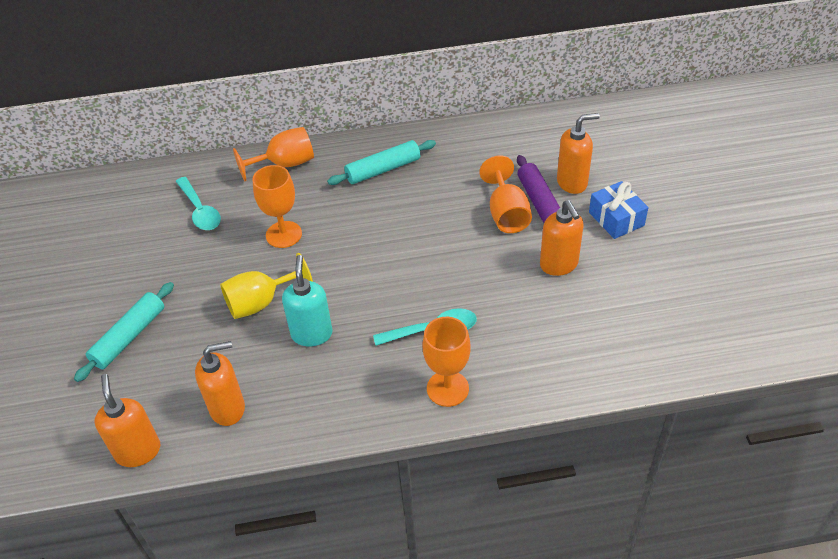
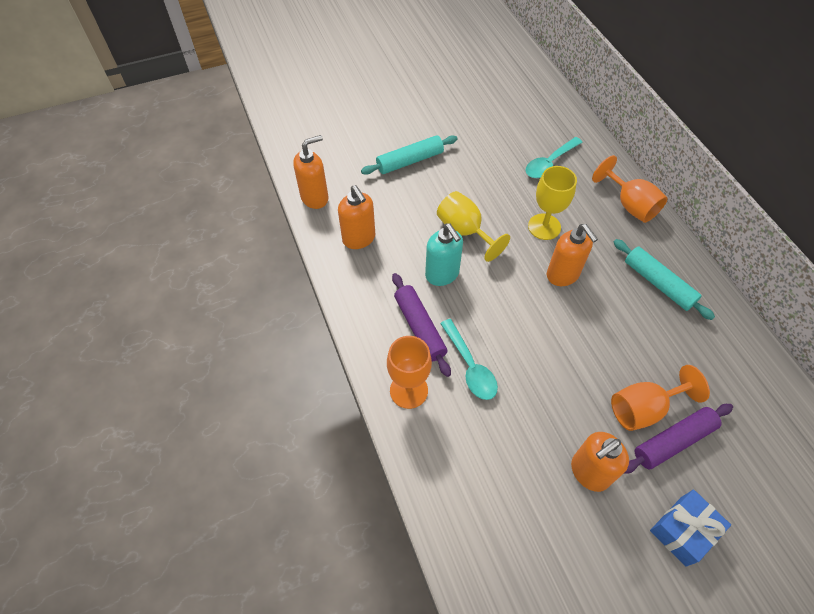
camera: 75 degrees right, 10 degrees up
(129, 337) = (410, 161): turquoise rolling pin -> turquoise rolling pin turned 45 degrees counterclockwise
(284, 234) = (544, 227): orange goblet -> yellow goblet
(312, 334) = (442, 274): turquoise soap dispenser -> turquoise soap dispenser turned 75 degrees clockwise
(374, 366) = (420, 327): none -> purple rolling pin
(572, 182) = (722, 473): orange soap dispenser -> orange soap dispenser (563, 275)

